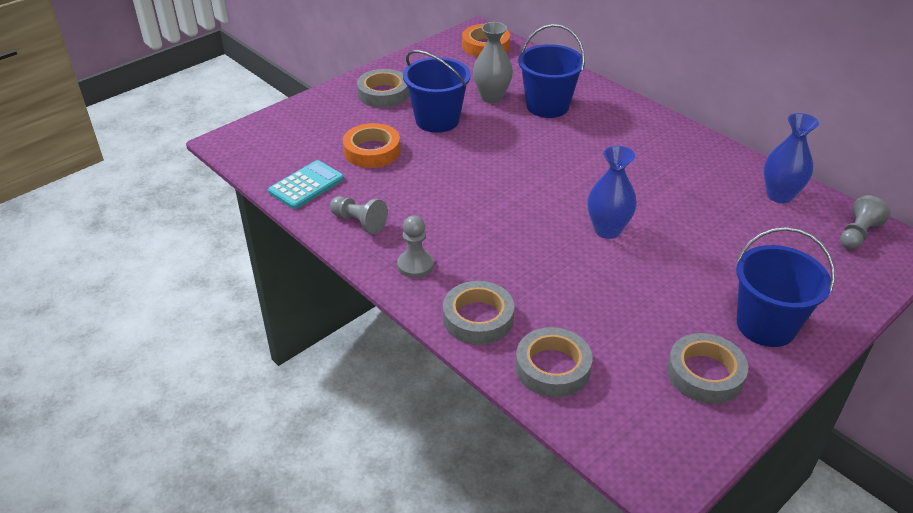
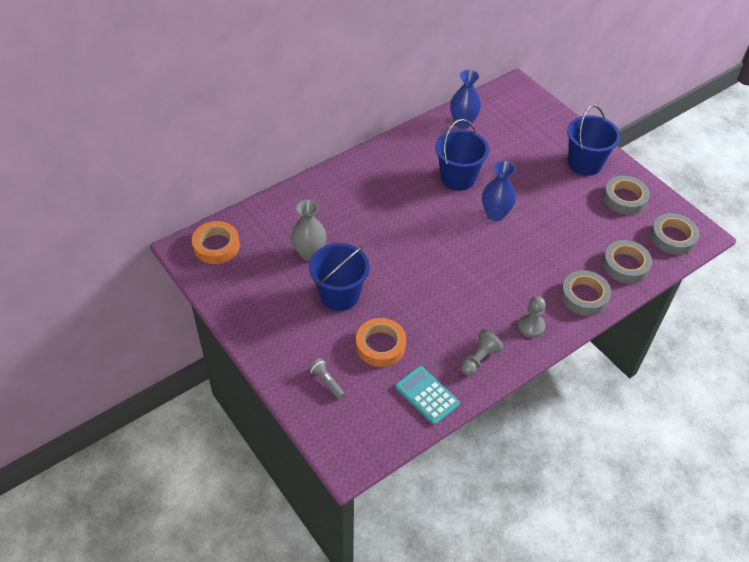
camera: 85 degrees left, 10 degrees up
(323, 121) = (326, 381): none -> grey flashlight
(383, 93) = (286, 331): grey tape -> grey tape (672, 237)
(547, 106) = (331, 219): blue bucket -> blue bucket (458, 178)
(857, 234) = (504, 101): grey pawn -> none

